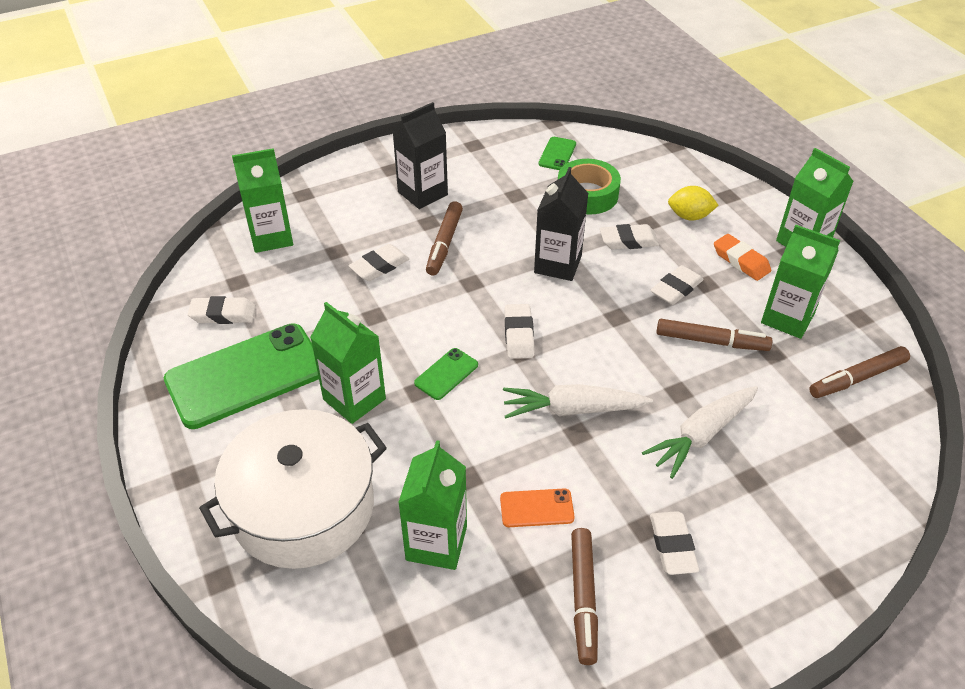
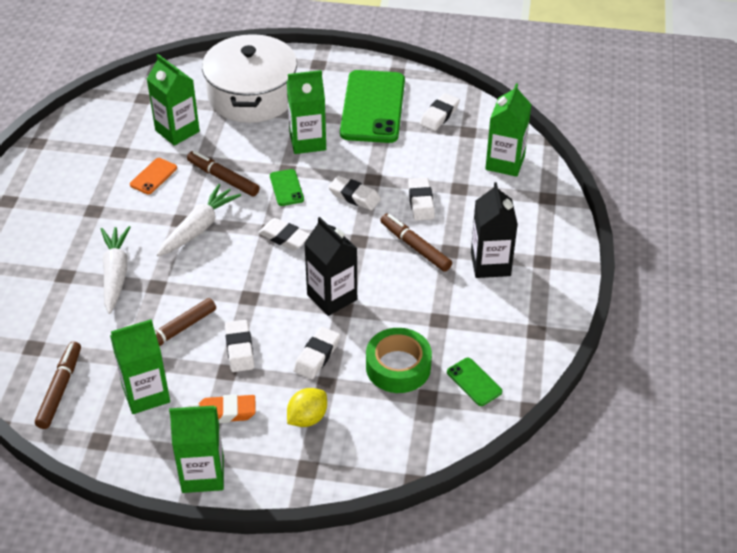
camera: 125 degrees right, 0 degrees up
(583, 598) = (87, 165): brown marker -> brown marker (223, 178)
(672, 546) = (71, 214): white eraser -> white eraser (354, 196)

